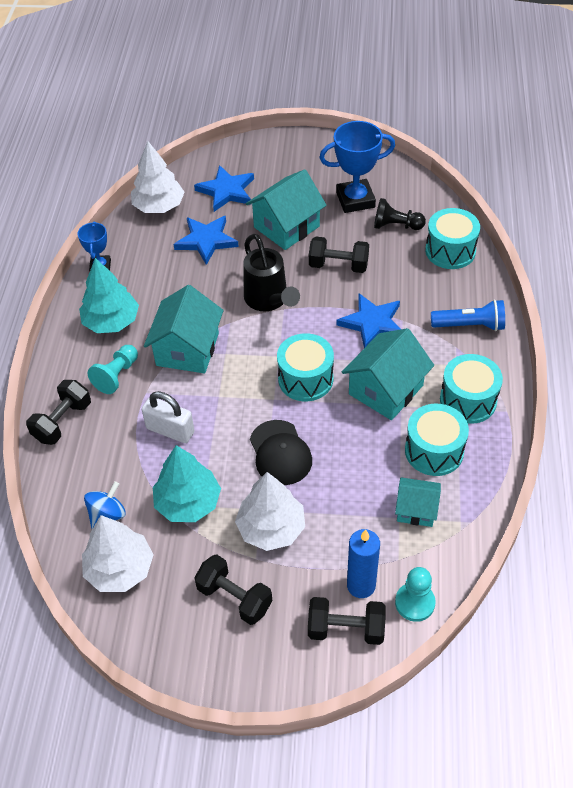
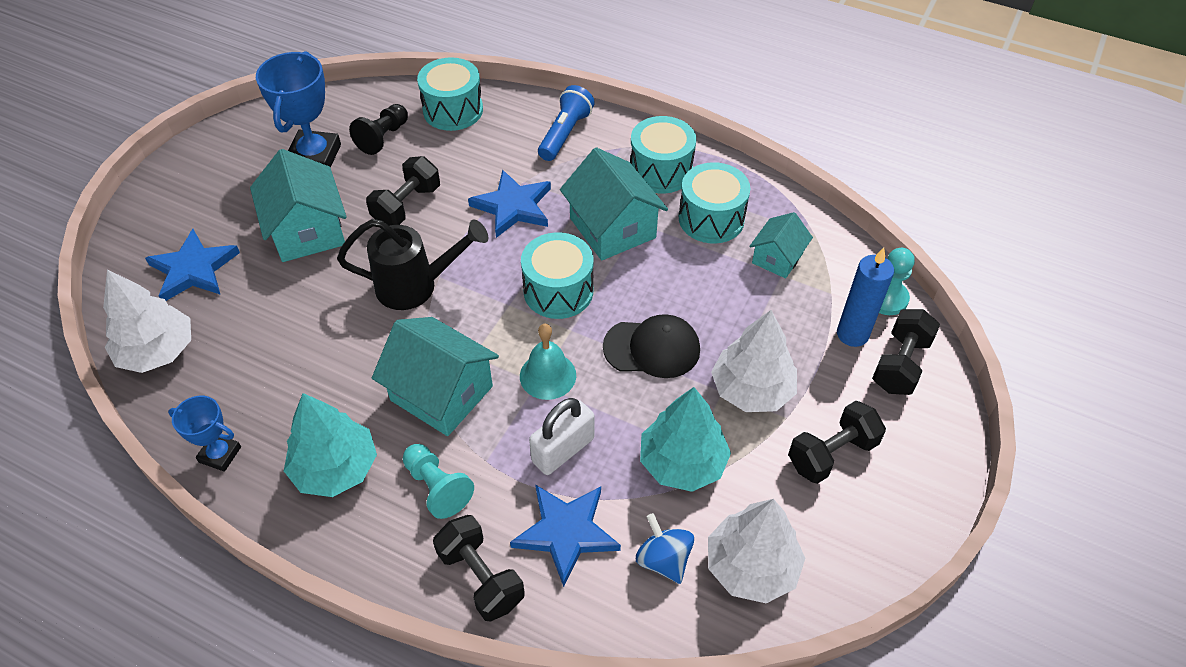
camera: 70 degrees left, 0 degrees up
(206, 241) = (266, 318): blue star -> blue star (566, 532)
(227, 400) = (548, 375): none -> turquoise bell

